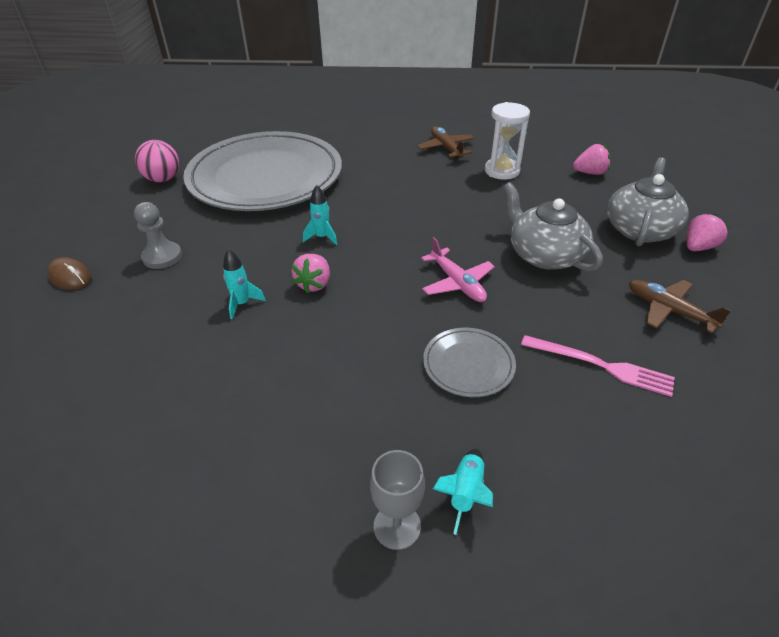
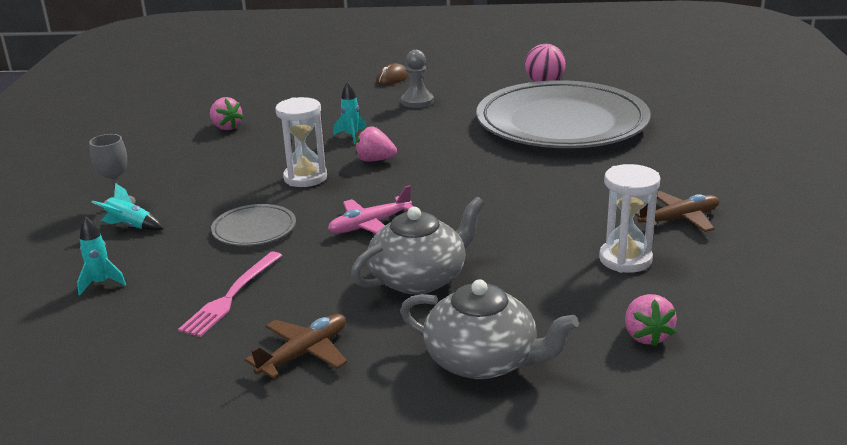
camera: 90 degrees right, 15 degrees down
(322, 237) = (449, 158): turquoise rocket -> turquoise rocket (101, 283)
(347, 334) = (305, 178): none -> white hourglass
(698, 247) = (438, 408): pink strawberry -> pink strawberry (226, 127)

